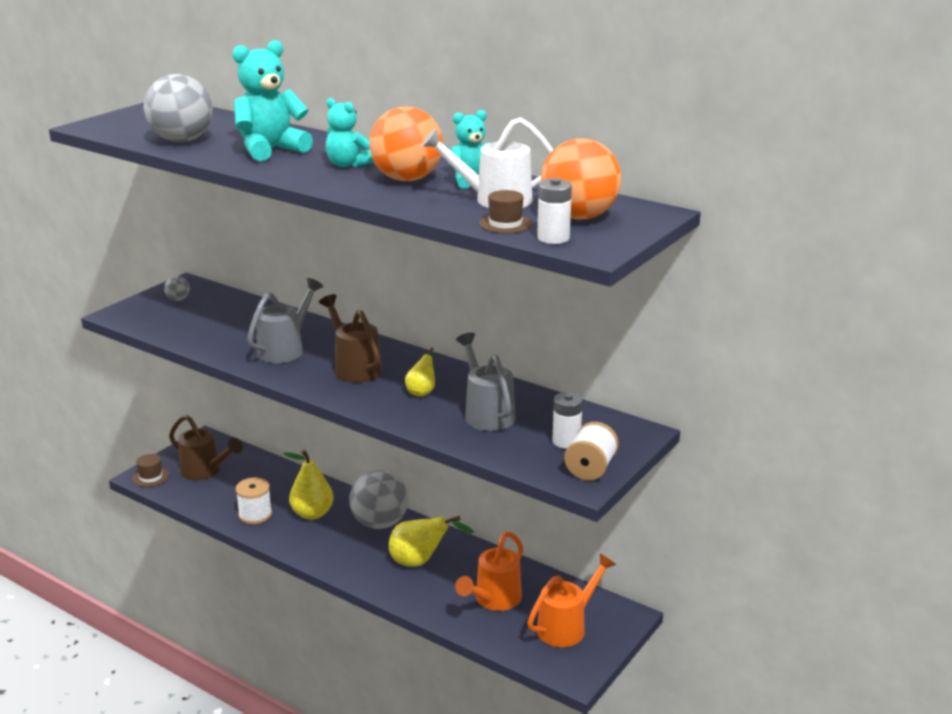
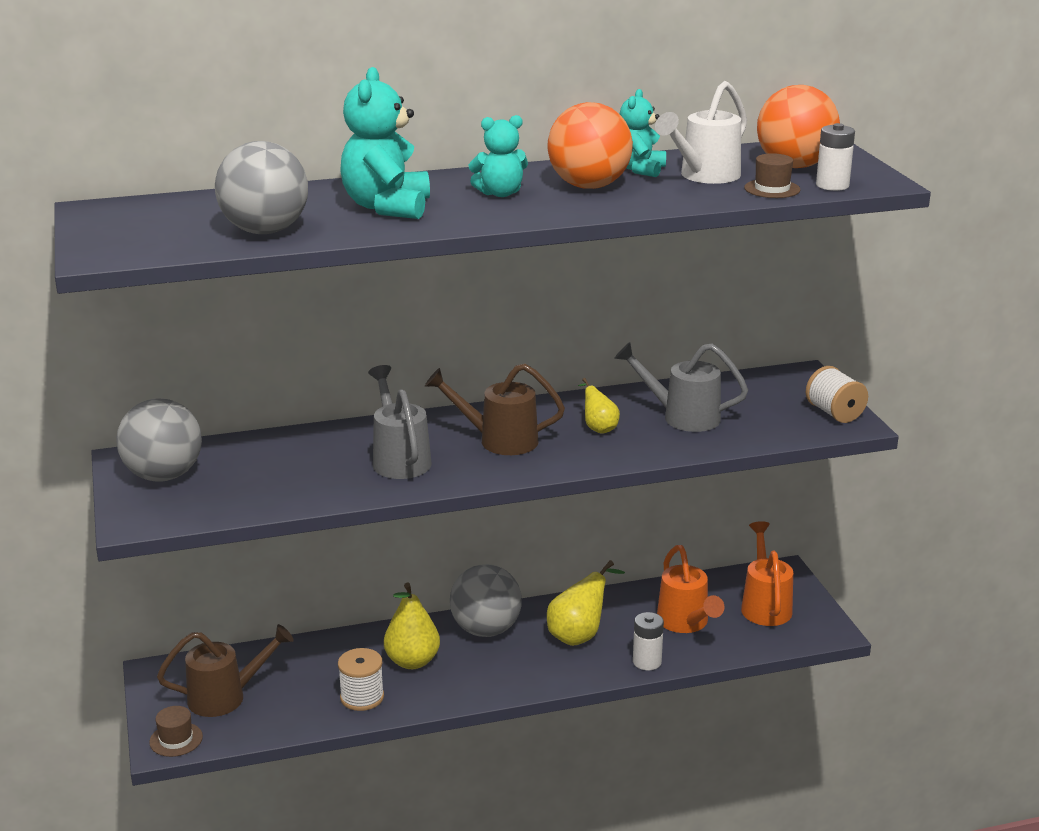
camera: 50 degrees left, 0 degrees up
(178, 299) = (163, 476): grey ball -> grey ball, size x2.32
(566, 441) = (778, 405): white battery -> white battery (647, 662)

